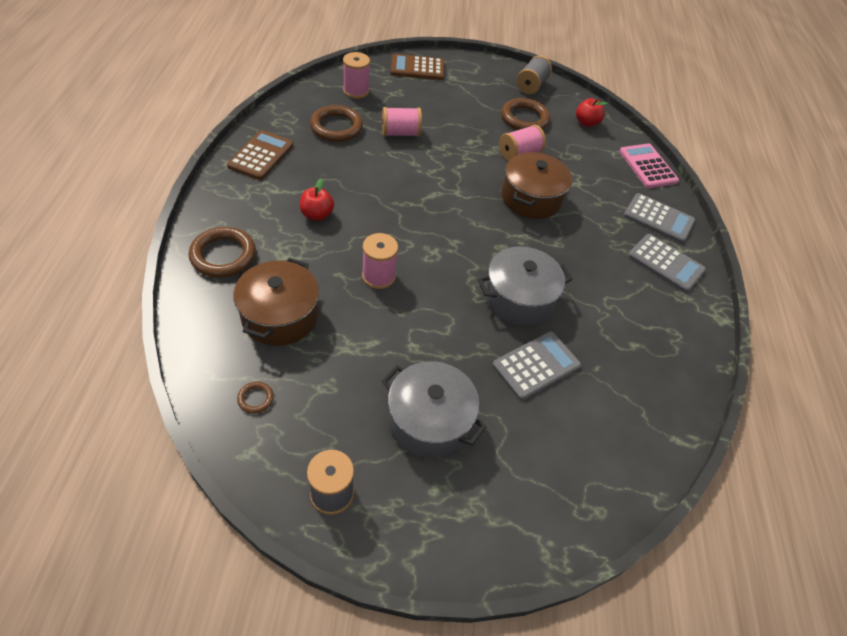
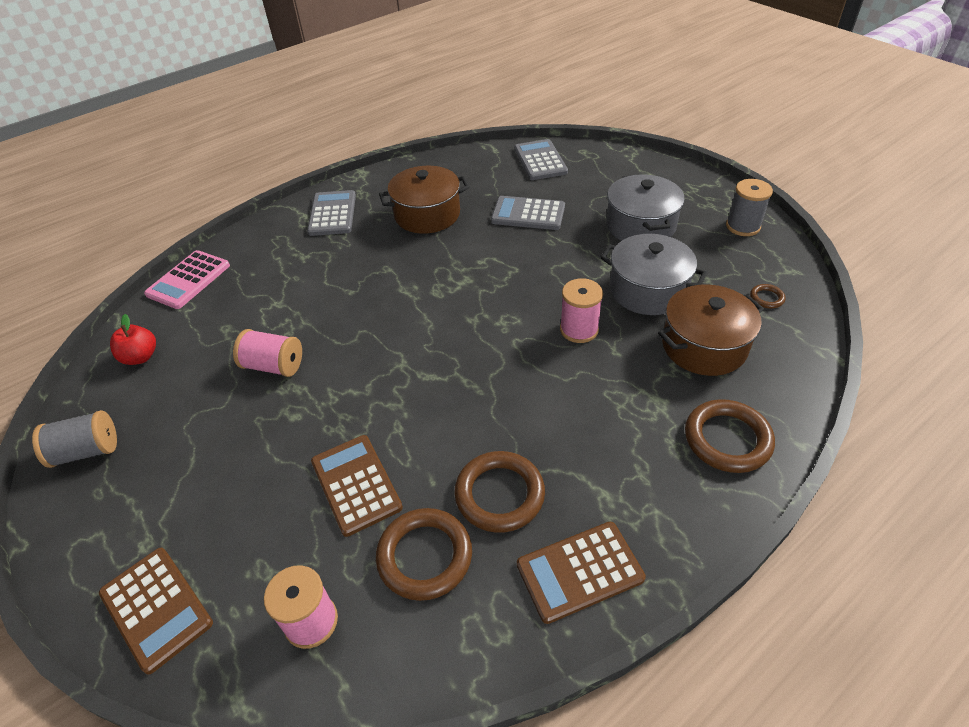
camera: 125 degrees left, 5 degrees down
(317, 215) = (581, 428): red apple -> none
(400, 133) = (356, 484): pink spool -> brown calculator
(518, 298) = (481, 252): grey pot -> grey pot (648, 290)
(524, 119) = (188, 406): brown ring -> brown ring (499, 494)
(531, 198) = (343, 315): brown pot -> brown pot (427, 215)
(658, 219) = (273, 240): grey calculator -> grey calculator (540, 160)

